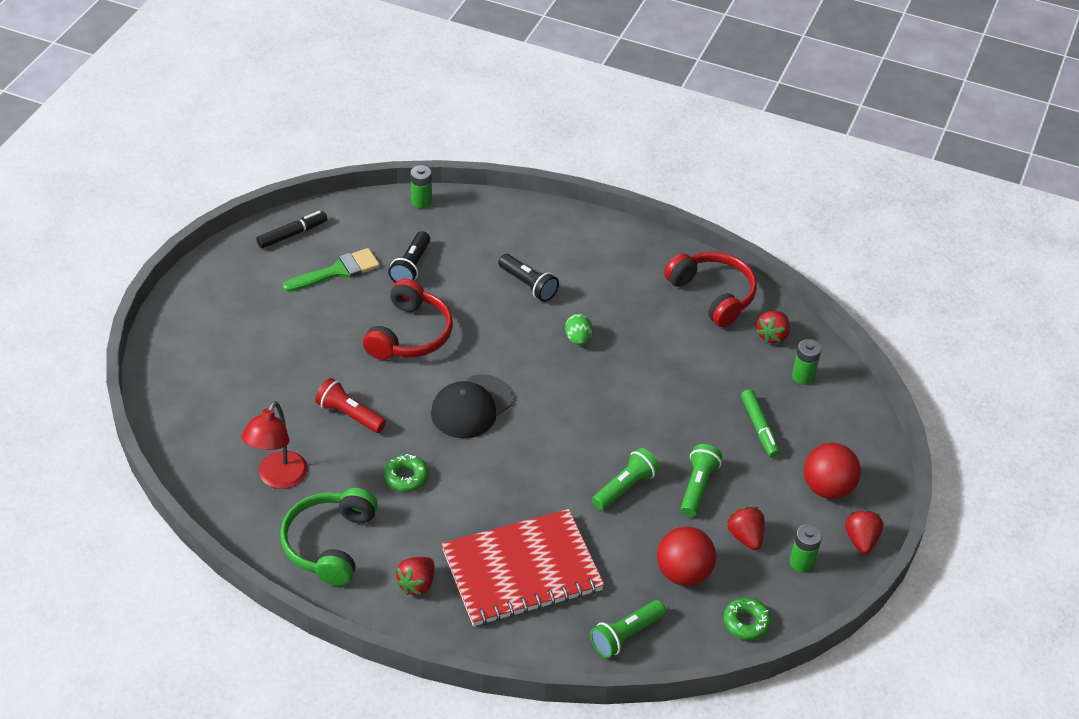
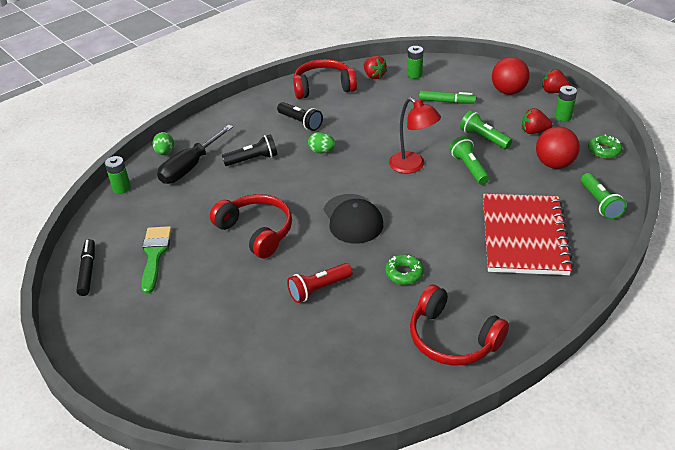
camera: 60 degrees left, 5 degrees down
(278, 478) = (363, 354): red lamp -> red lamp (412, 166)
(330, 543) = (452, 338): green headphones -> red headphones
(411, 267) = (185, 212): black flashlight -> black flashlight (300, 122)
(417, 584) = (516, 296): red strawberry -> none
(486, 239) = (190, 166): none -> black screwdriver
(499, 208) = (165, 152): none -> green egg

